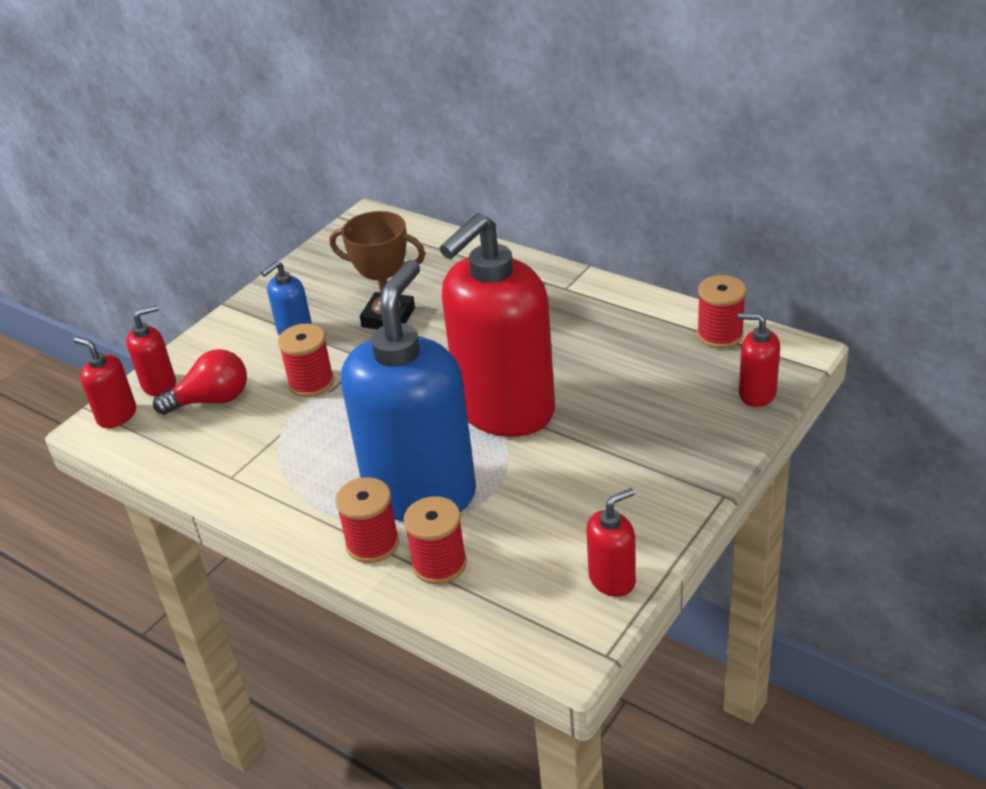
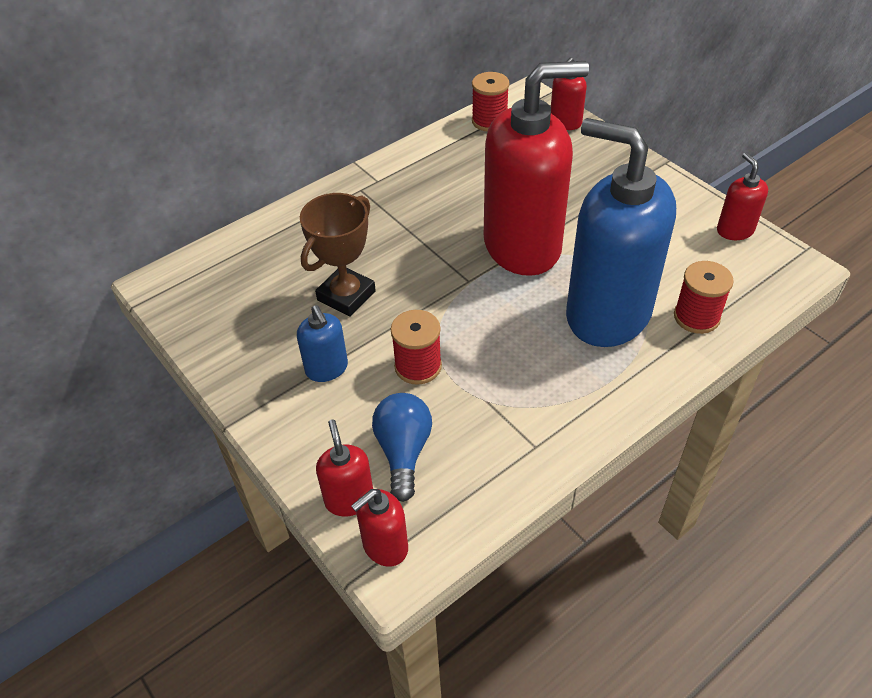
camera: 75 degrees left, 10 degrees up
(212, 400) = (403, 451): red light bulb -> blue light bulb
(372, 543) = (661, 354): red spool -> none
(504, 409) = (523, 246): red soap dispenser -> red soap dispenser turned 75 degrees counterclockwise

